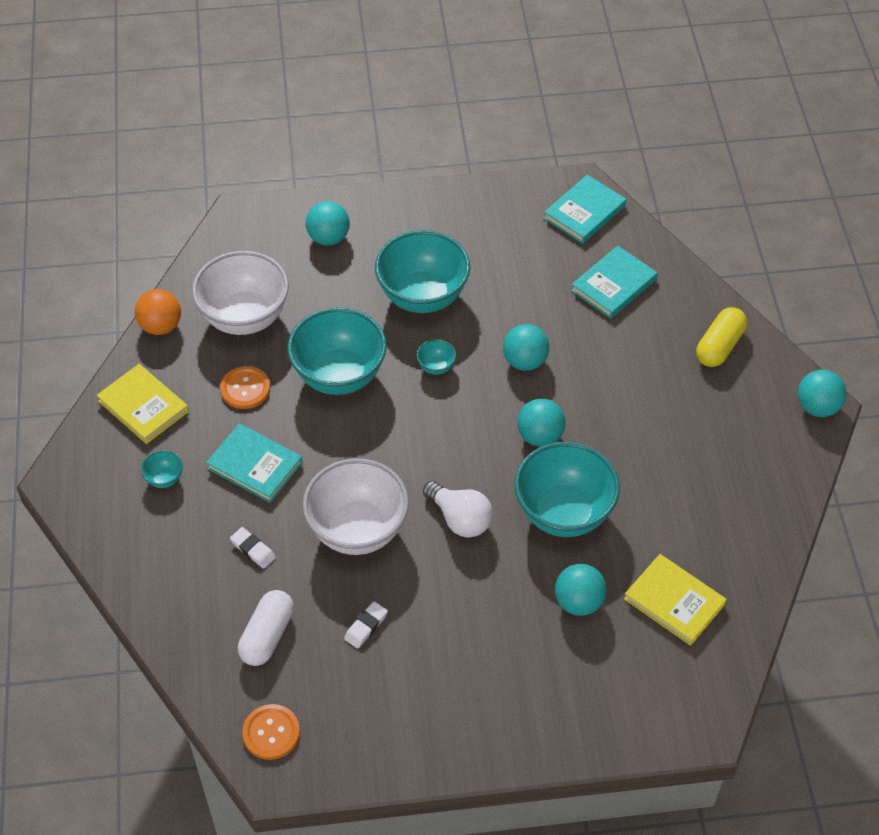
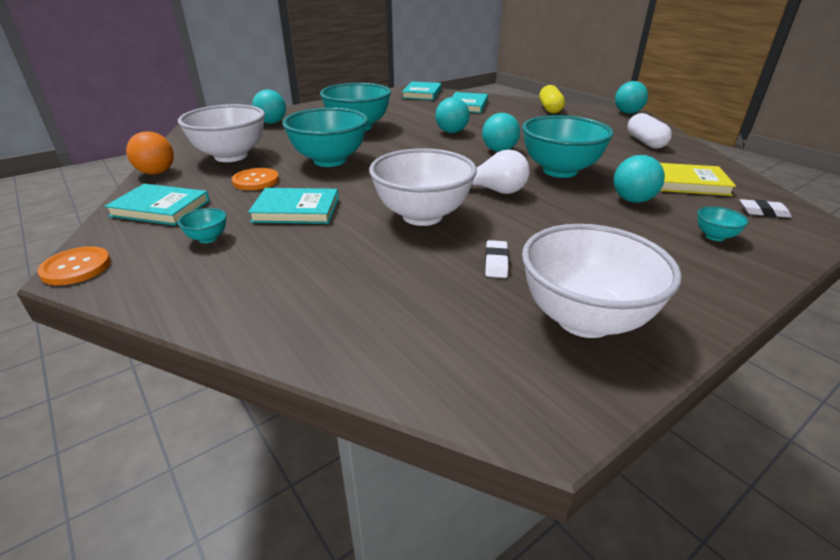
camera: 30 degrees left, 20 degrees down
(143, 406) = (160, 208): yellow book -> turquoise book
(253, 550) = (336, 252): white eraser -> white eraser (763, 212)
(267, 636) = (407, 300): white capsule -> white capsule (645, 142)
(271, 733) = (495, 377): orange button -> orange button (76, 267)
(372, 718) = (584, 319): none -> white bowl
(436, 367) = (397, 144): turquoise bowl -> turquoise bowl (714, 236)

